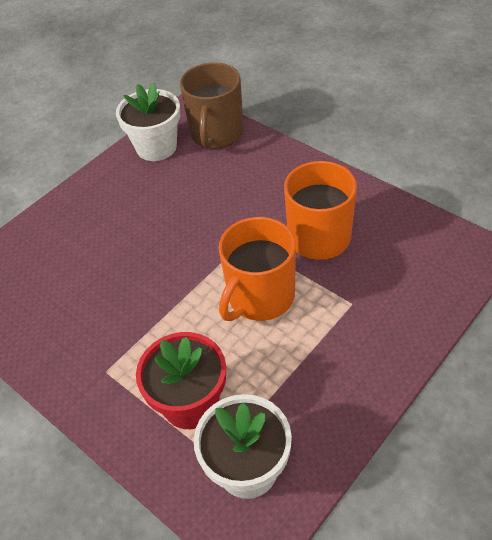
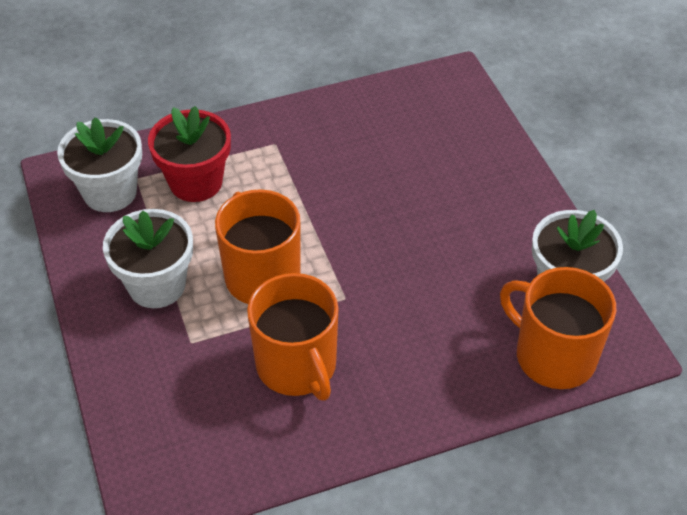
camera: 115 degrees right, 0 degrees up
(216, 133) = (553, 356): brown mug -> orange mug
(321, 358) = (157, 285): none -> white flower pot

